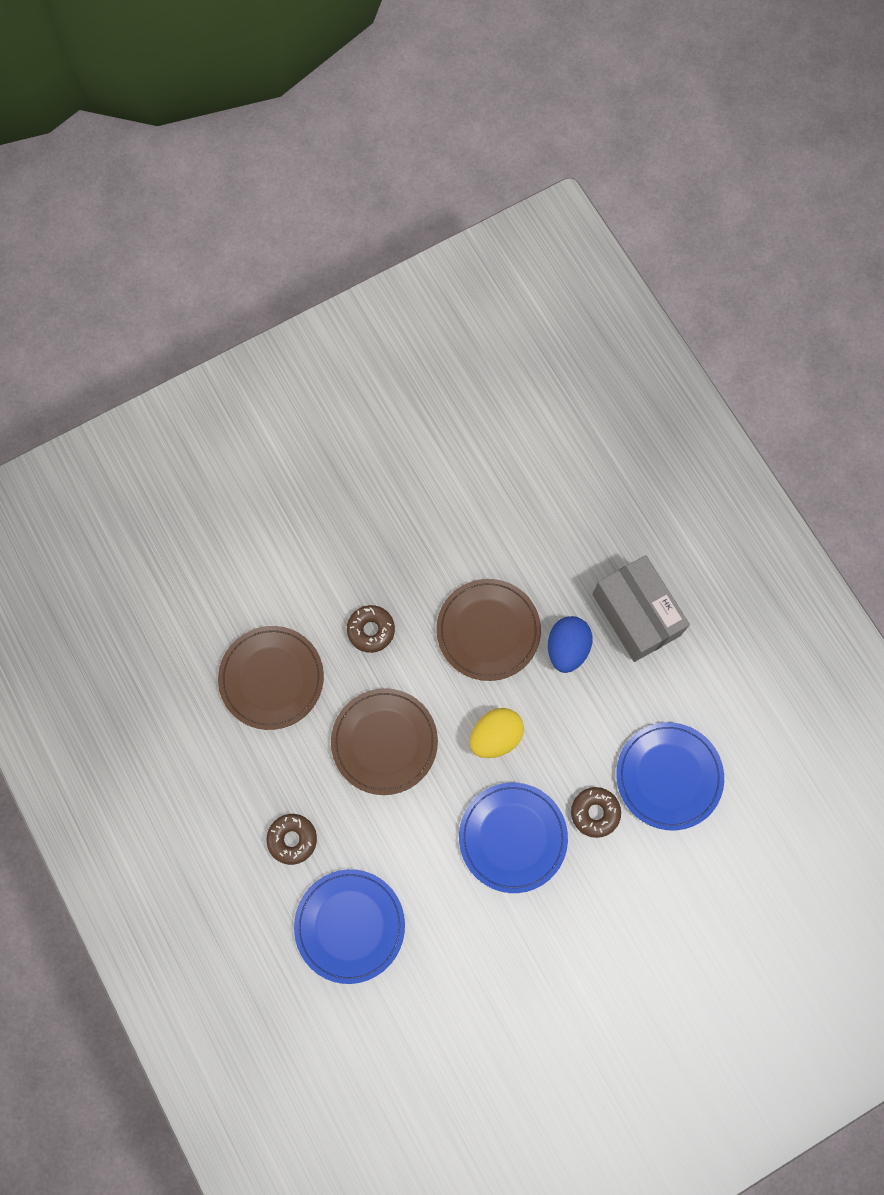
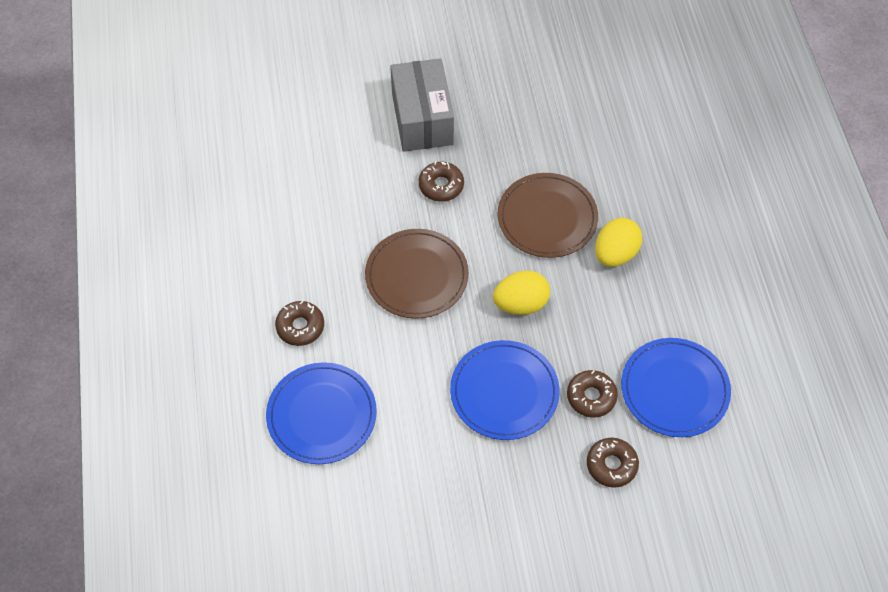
camera: 20 degrees right, 15 degrees down
(271, 678) = (337, 195): brown plate -> none
(567, 648) = (615, 254): blue egg -> yellow egg
(636, 615) = (690, 247): grey box -> grey box (422, 119)
(636, 877) = (611, 465): none -> brown donut

